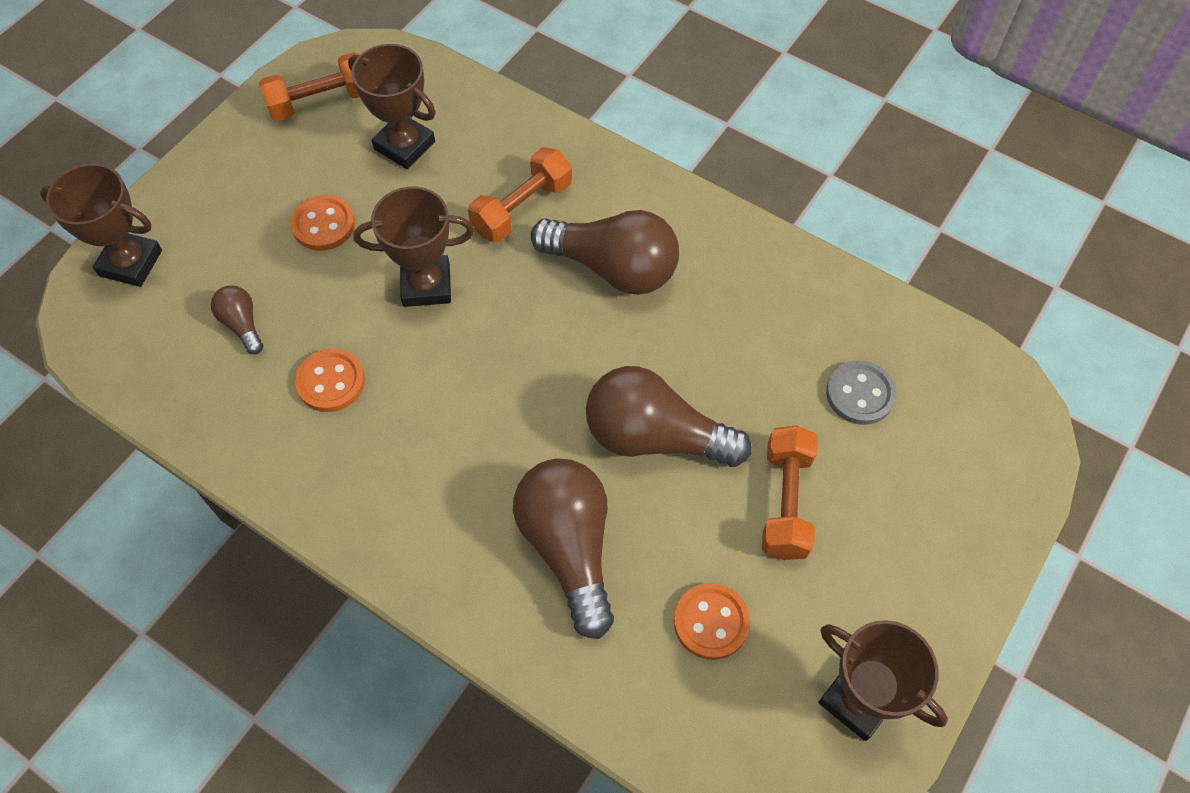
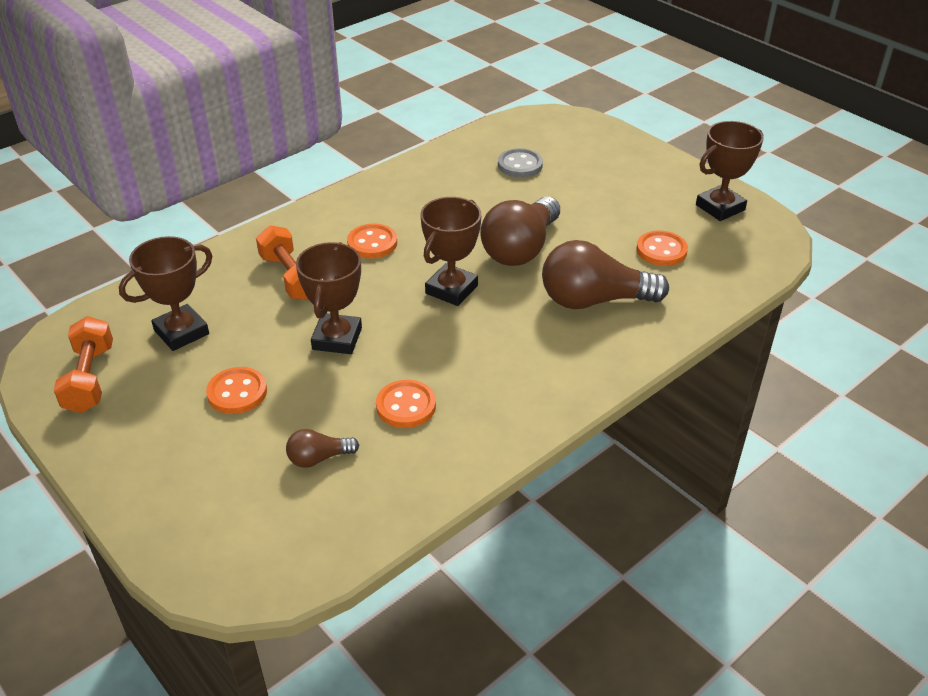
camera: 75 degrees left, 20 degrees down
(131, 263) = (199, 538): brown trophy -> brown trophy (451, 289)
(612, 268) = (372, 243): brown light bulb -> orange button
(785, 502) = (586, 207): orange dumbbell -> none

